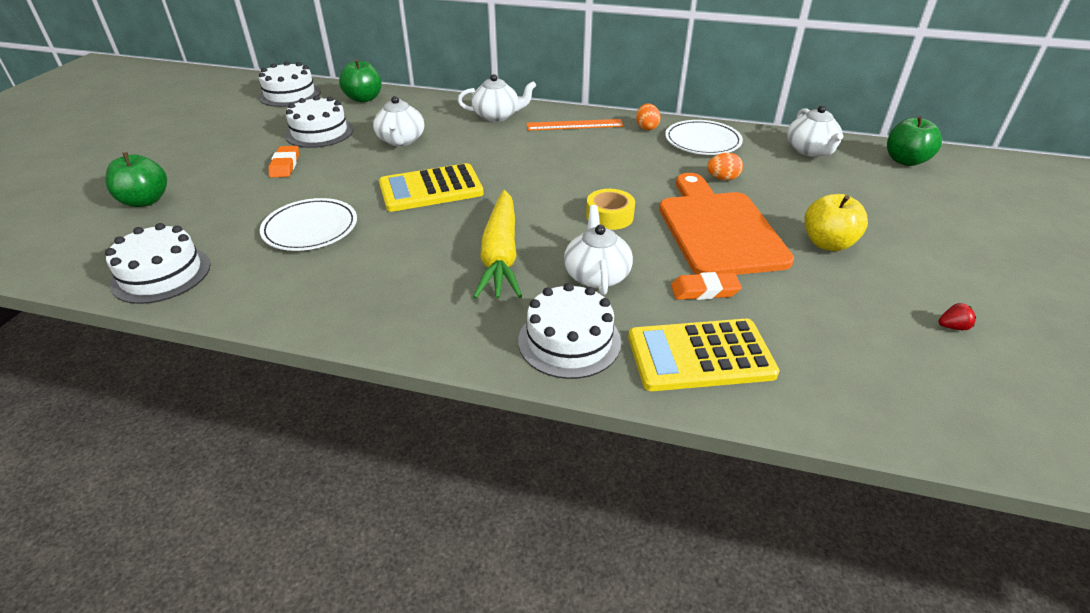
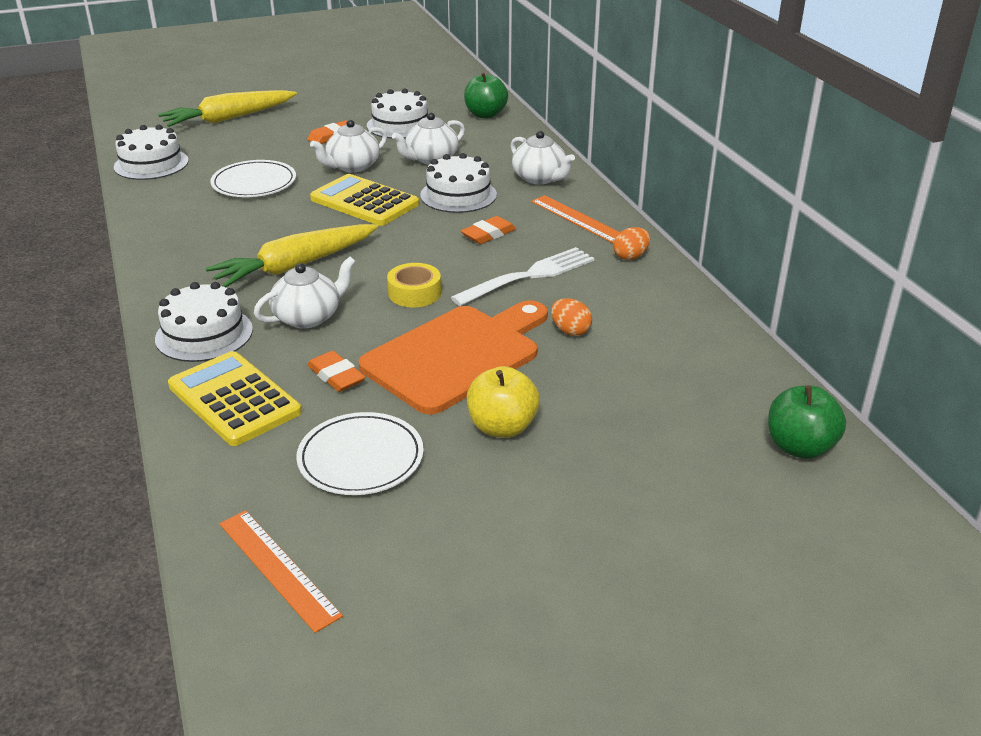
camera: 55 degrees right, 5 degrees down
(145, 201) = (229, 118): green apple -> yellow carrot
(290, 94) = (449, 87): white cake -> white cake (458, 195)
(555, 160) = (488, 234): none -> orange eraser
(634, 167) = (528, 276): none -> white fork
(702, 141) = (645, 296): white plate -> white plate (361, 458)
(810, 150) = (725, 370): white teapot -> white teapot (352, 166)
(952, 327) = (411, 539): red strawberry -> none
(971, 406) = (278, 568): none -> orange ruler

